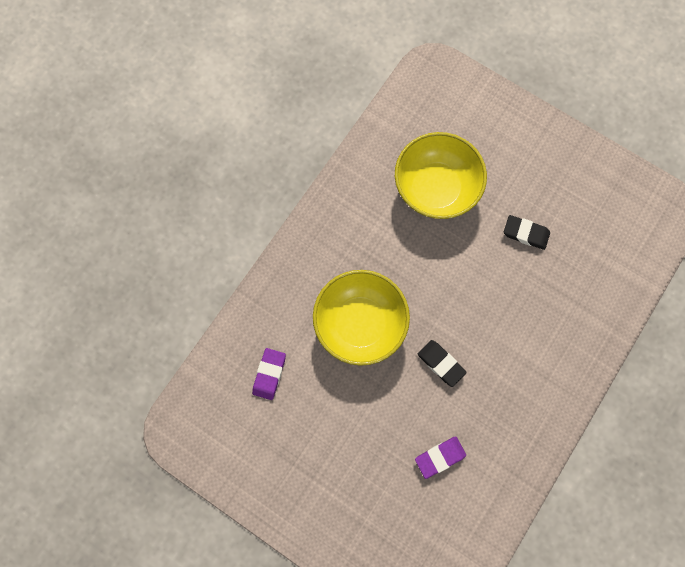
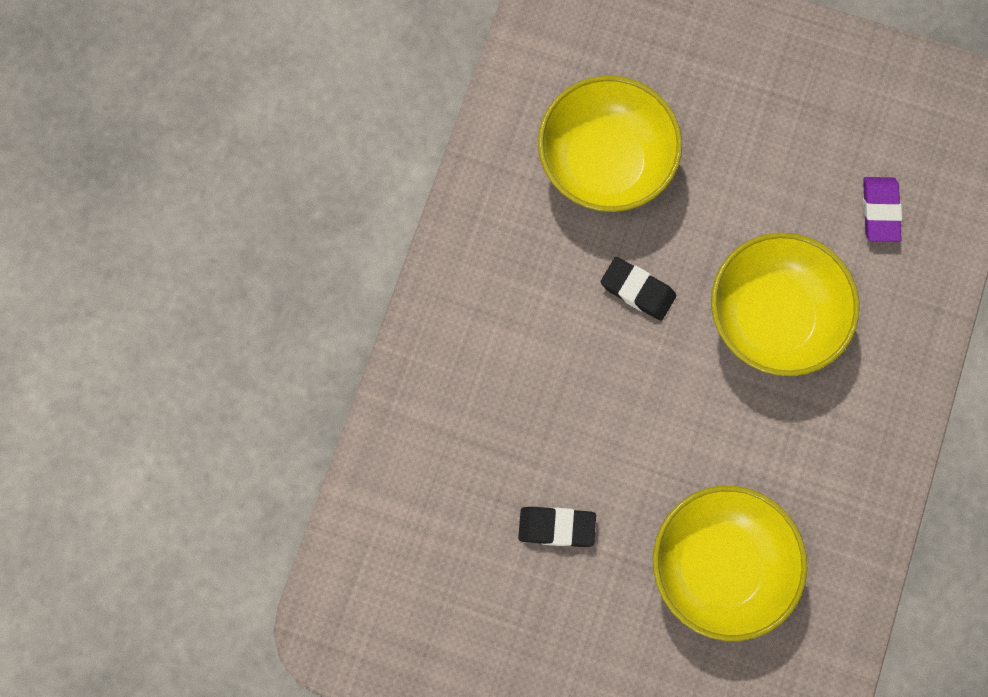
camera: 165 degrees right, 0 degrees up
(440, 457) = (605, 163): purple eraser -> yellow bowl

